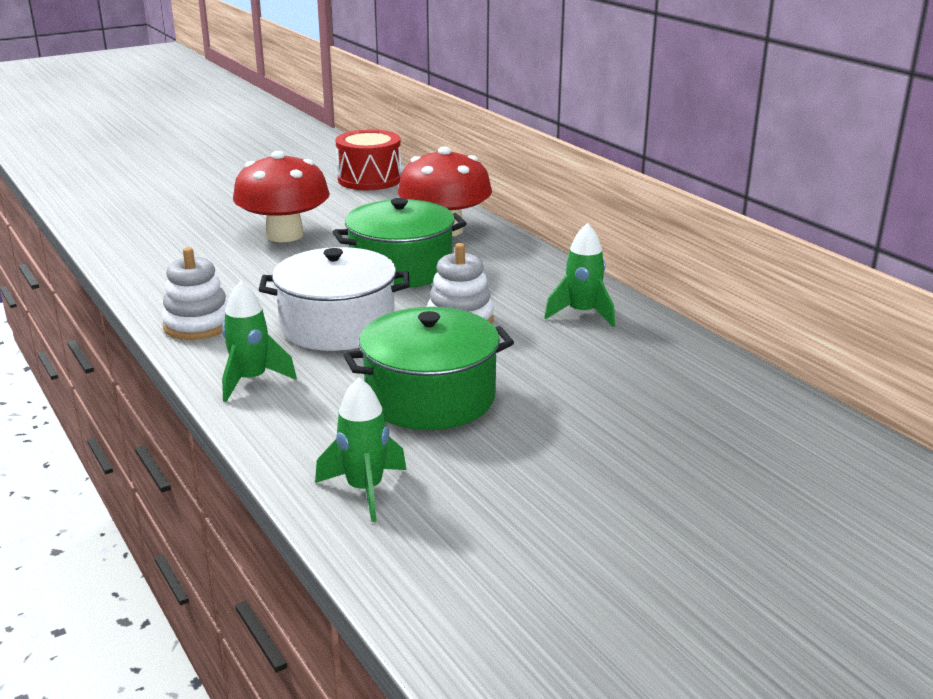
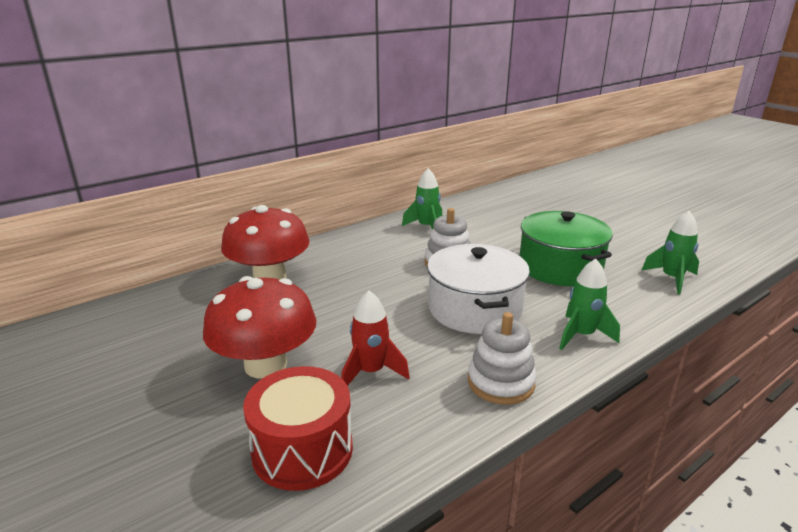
camera: 95 degrees left, 0 degrees up
(250, 272) = (371, 372): none -> red rocket
(369, 179) = (95, 329): red drum -> red drum (302, 450)
(401, 268) = (357, 291): green pot -> none

